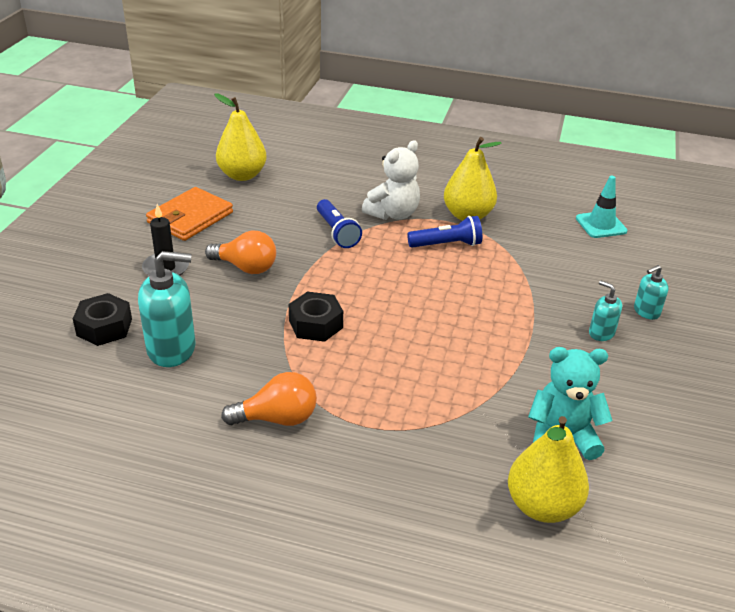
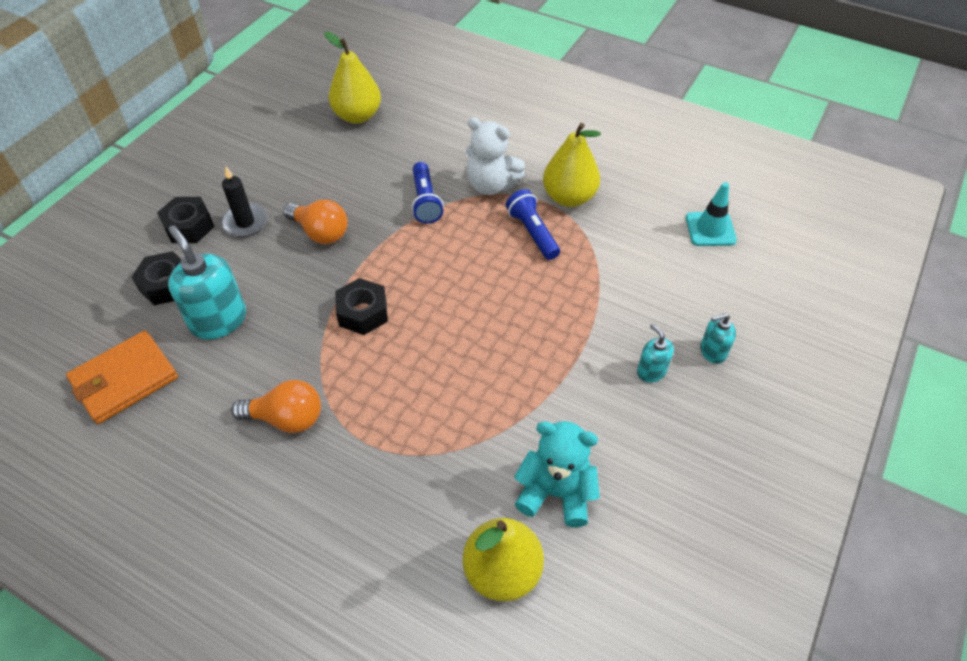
camera: 15 degrees right, 15 degrees up
(108, 278) = (189, 226): none -> black nut
(172, 349) = (218, 320): turquoise soap dispenser -> turquoise soap dispenser turned 135 degrees counterclockwise
(190, 218) = (289, 163): orange wallet -> orange wallet (124, 380)
(393, 214) = (491, 185): white teddy bear -> white teddy bear turned 60 degrees clockwise
(447, 244) = (532, 232): blue flashlight -> blue flashlight turned 120 degrees counterclockwise

